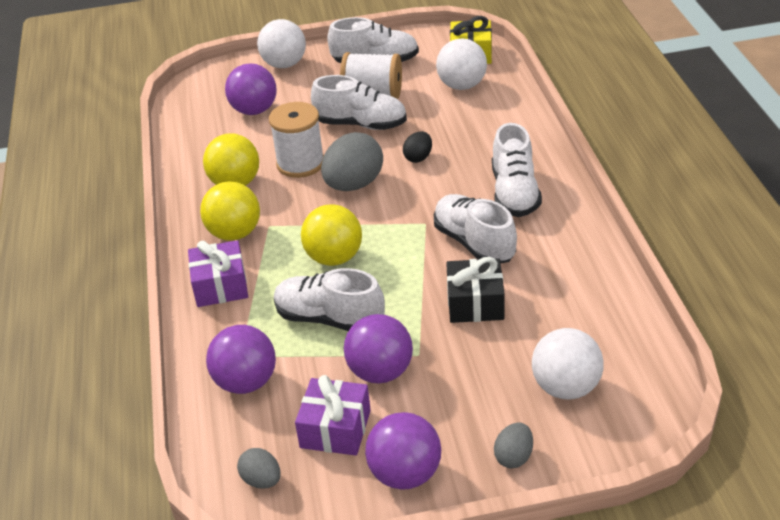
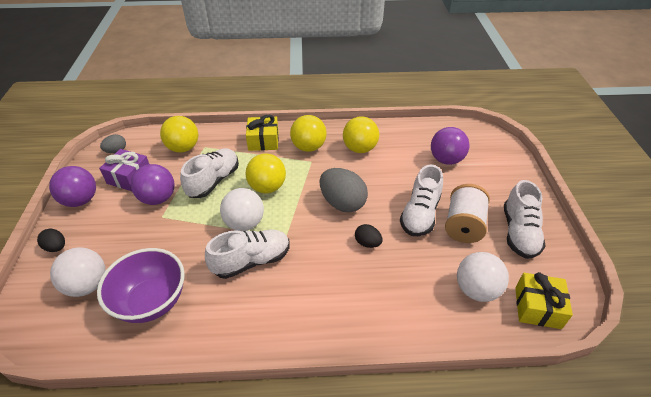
camera: 95 degrees right, 5 degrees up
(220, 286) = (263, 141): purple gift -> yellow gift
(246, 382) = (183, 148): purple ball -> yellow ball
(284, 64) = (512, 177): white ball -> white ball (244, 223)
(300, 163) = (375, 178): white spool -> none
(475, 303) = (190, 251): black gift -> none
(514, 193) = (302, 298): white shoe -> none
(514, 457) = (56, 247): grey egg -> black egg
(565, 313) = (151, 301): none -> purple bowl

